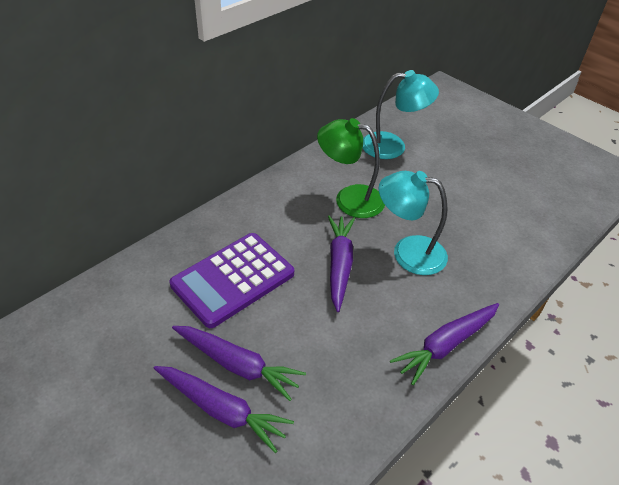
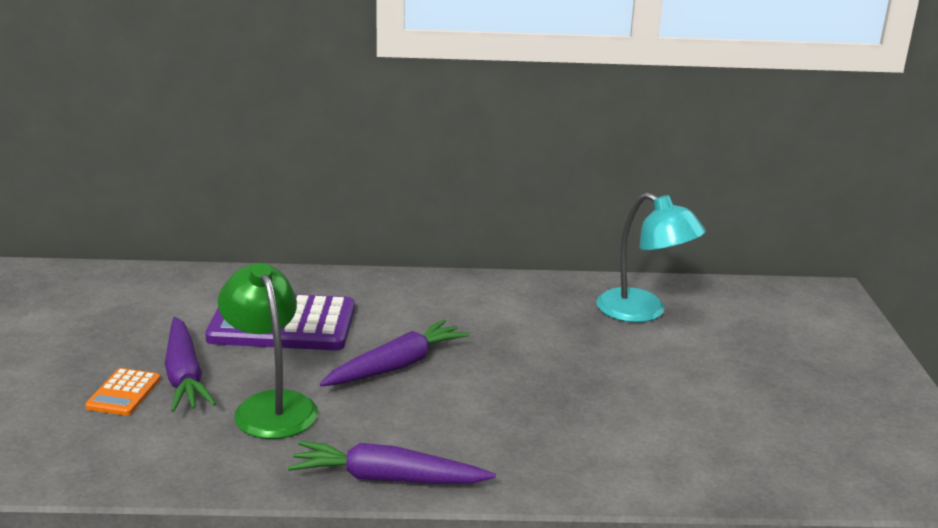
camera: 45 degrees right, 20 degrees down
(221, 410) = (124, 393): purple carrot -> orange calculator
(349, 199) = (504, 327): green lamp -> green lamp (270, 406)
(408, 252) = (487, 396): turquoise lamp -> none

